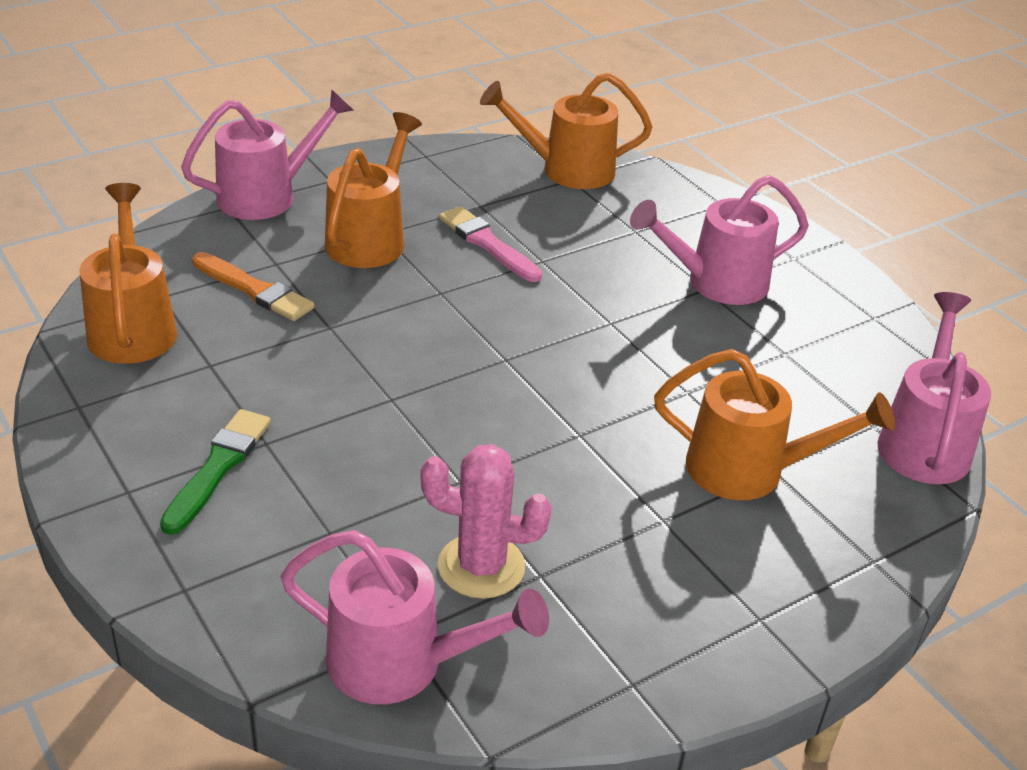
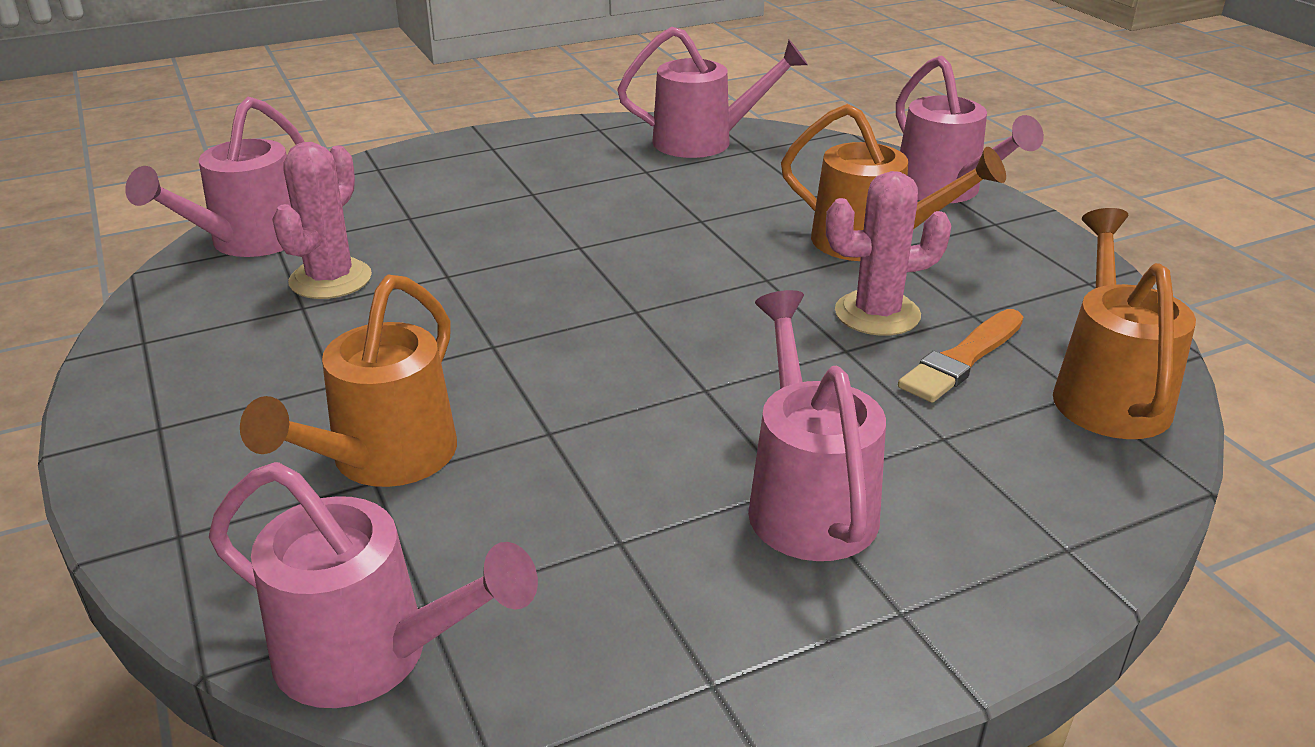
camera: 100 degrees right, 5 degrees down
(133, 326) = (705, 141): orange watering can -> pink watering can
(218, 467) = (507, 176): green brush -> none
(254, 290) = (764, 186): orange brush -> orange brush (962, 359)
(487, 244) = (877, 314): pink brush -> pink cactus

